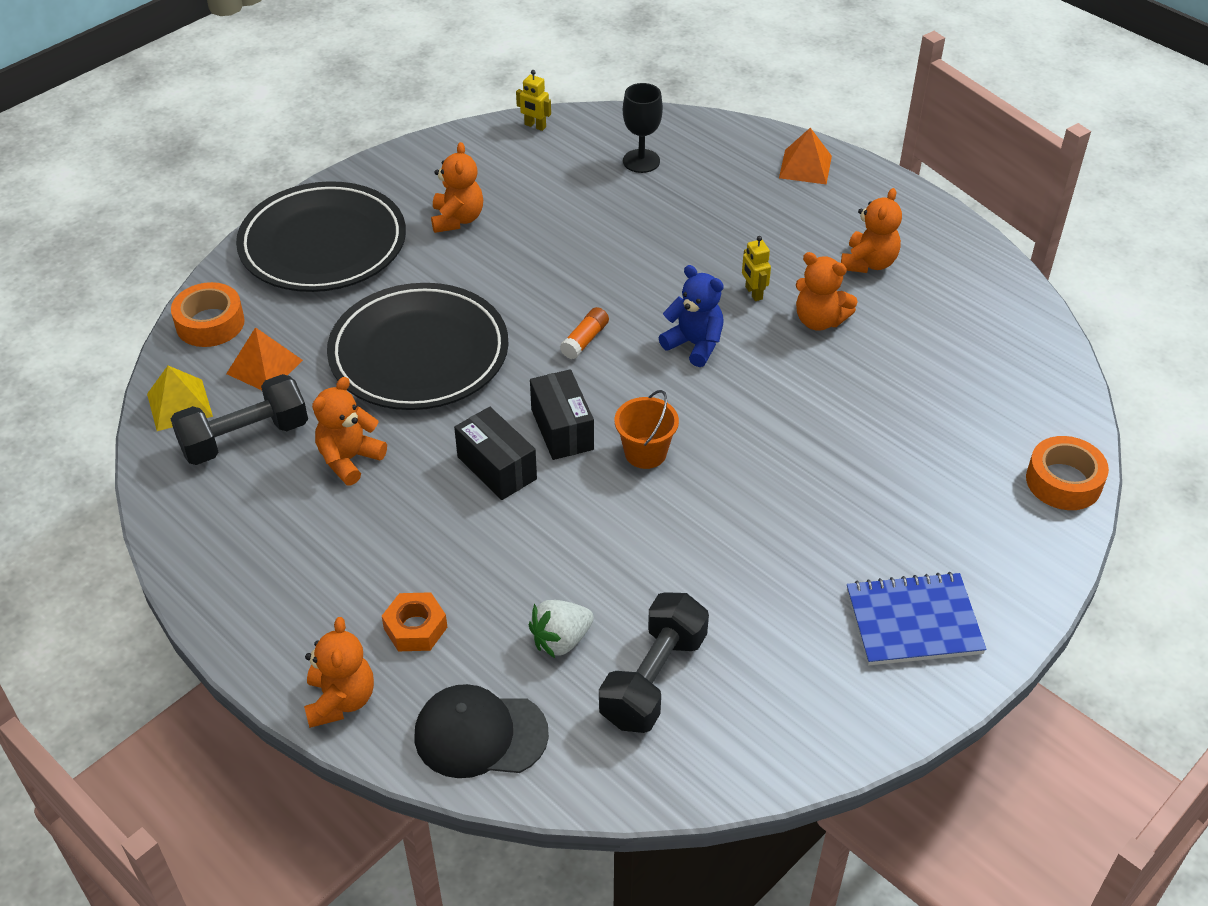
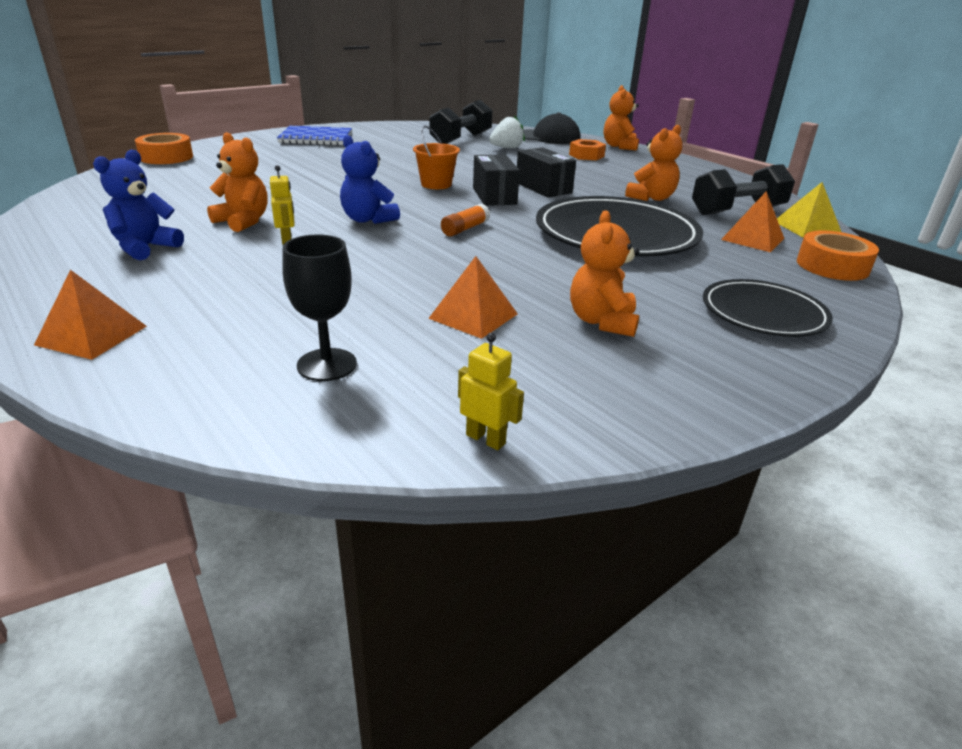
camera: 175 degrees left, 15 degrees down
(323, 244) = (763, 313): black plate -> black plate, size x0.59
(555, 214) = (473, 316): none -> orange pyramid
(868, 263) = (145, 248): orange teddy bear -> blue teddy bear

